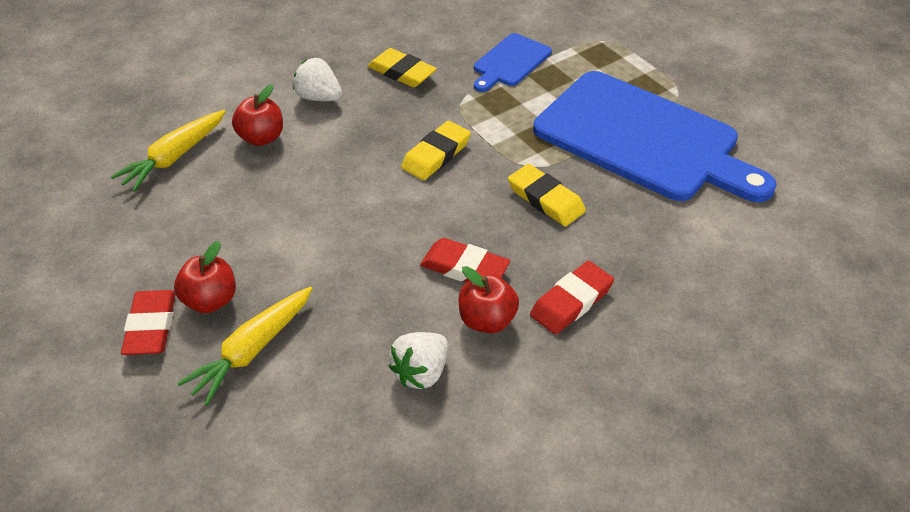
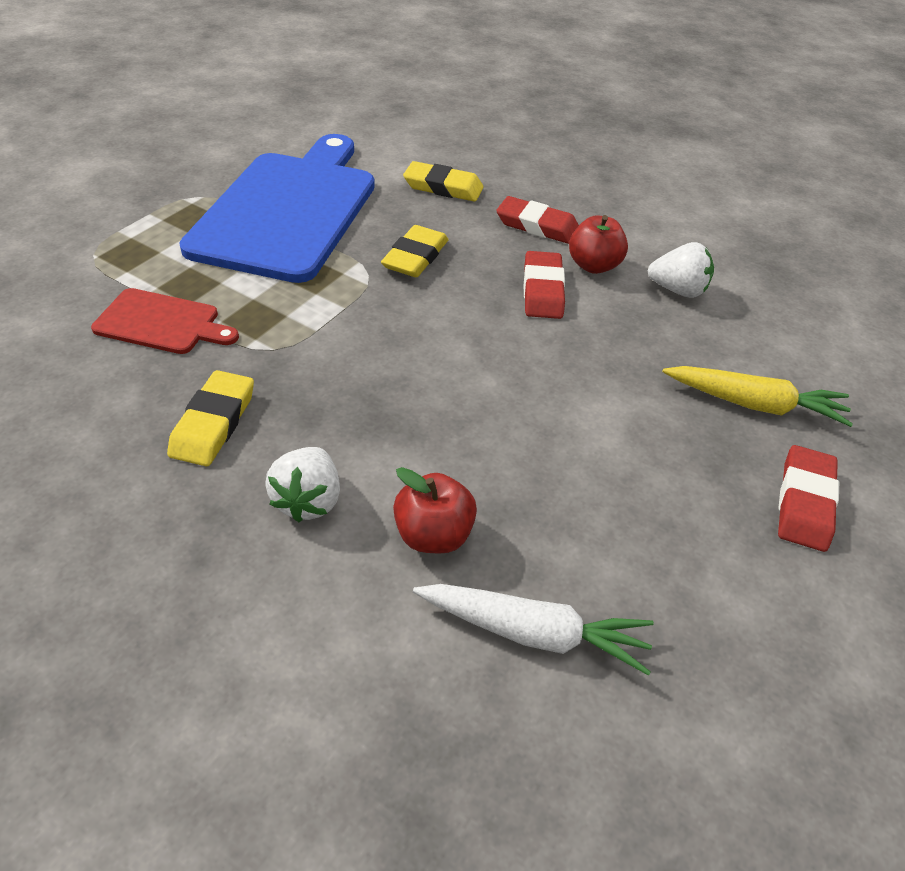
camera: 115 degrees left, 0 degrees up
(151, 326) = (804, 502): red eraser -> red eraser turned 45 degrees counterclockwise
(174, 157) = (533, 633): yellow carrot -> white carrot
(210, 300) = (730, 464): red apple -> none
(436, 155) = (383, 346): yellow eraser -> yellow eraser (443, 187)
(510, 62) = (162, 323): blue cutting board -> red cutting board

